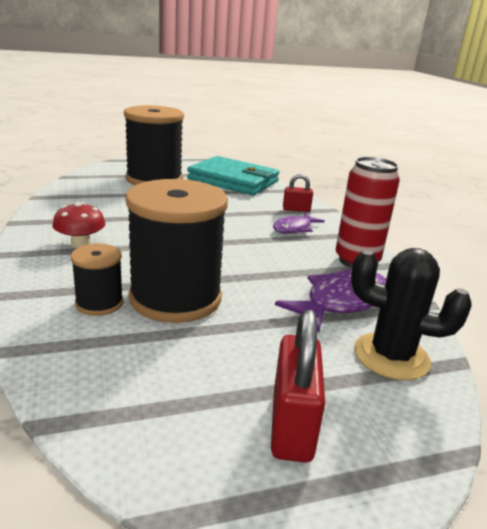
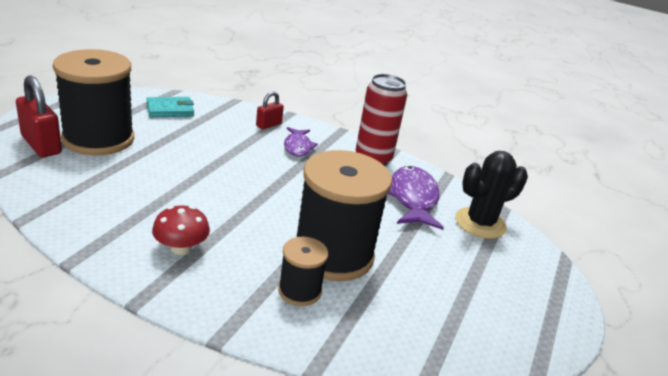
camera: 50 degrees left, 5 degrees up
(233, 180) = (170, 110): turquoise wallet -> turquoise wallet, size x0.51
(292, 425) = (504, 294): red padlock -> red padlock (41, 145)

